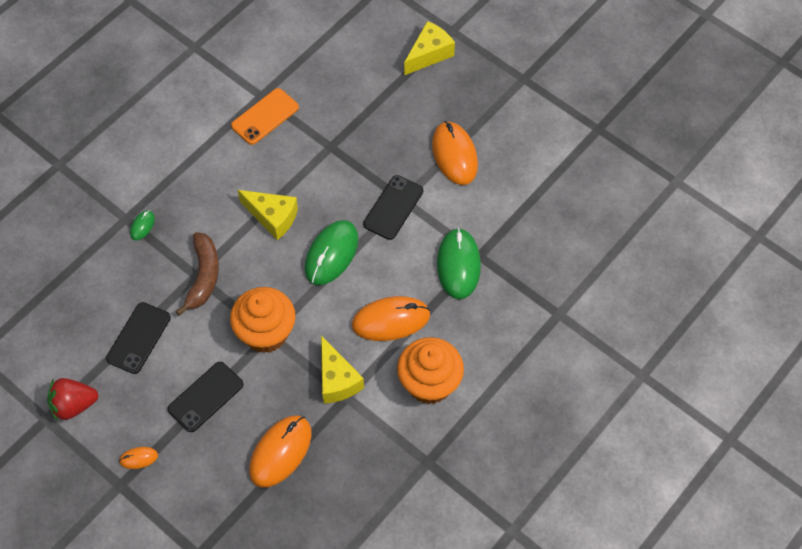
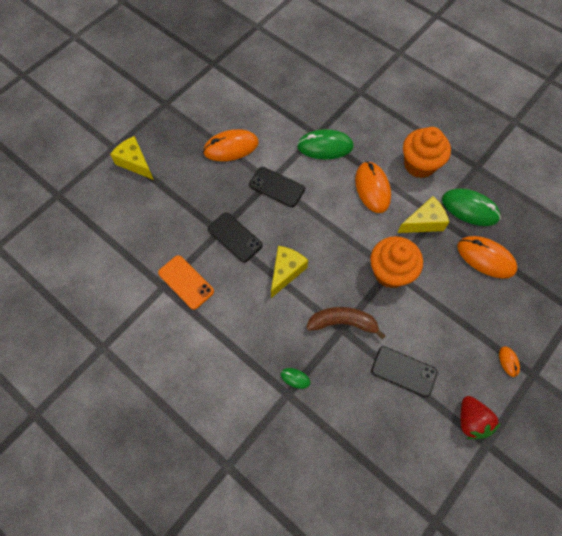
camera: 90 degrees left, 5 degrees up
(205, 397) = (449, 314): black phone -> black phone (235, 237)
(331, 254) = (318, 228): green mouse -> green mouse (470, 208)

